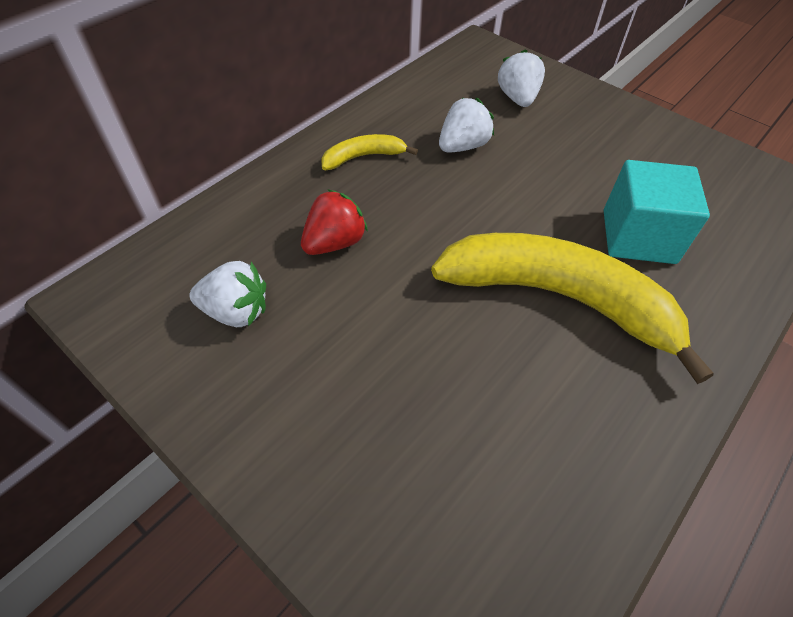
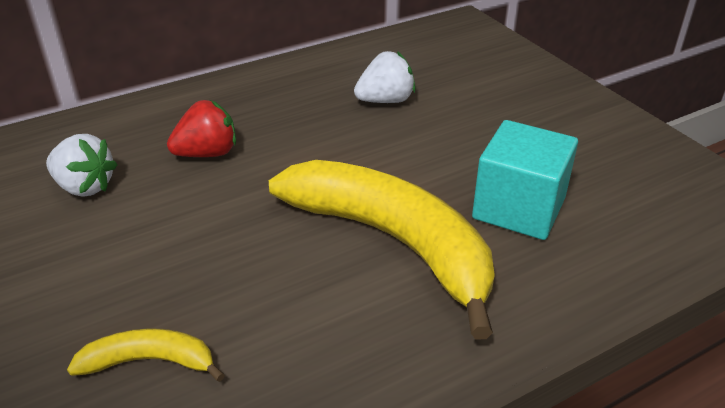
camera: 20 degrees right, 15 degrees down
(363, 157) = (282, 93): yellow banana -> yellow banana (150, 361)
(517, 98) = (471, 71): white strawberry -> none

